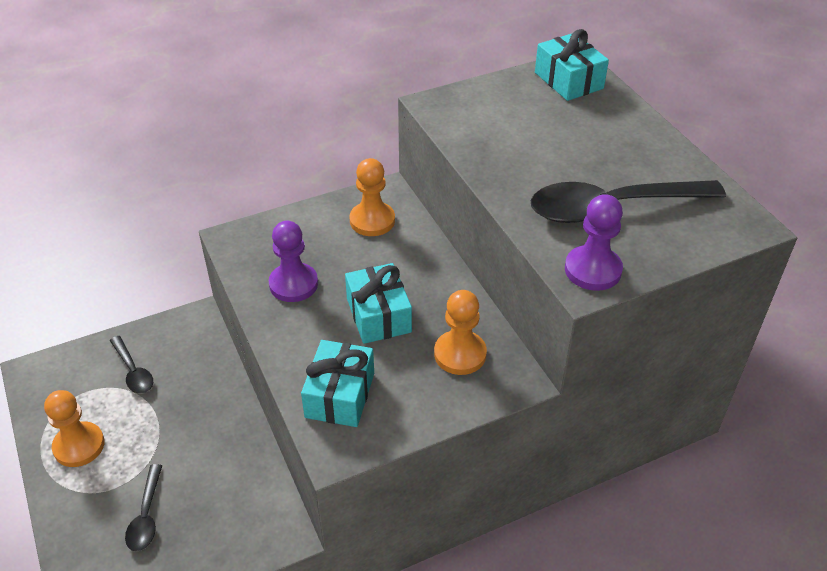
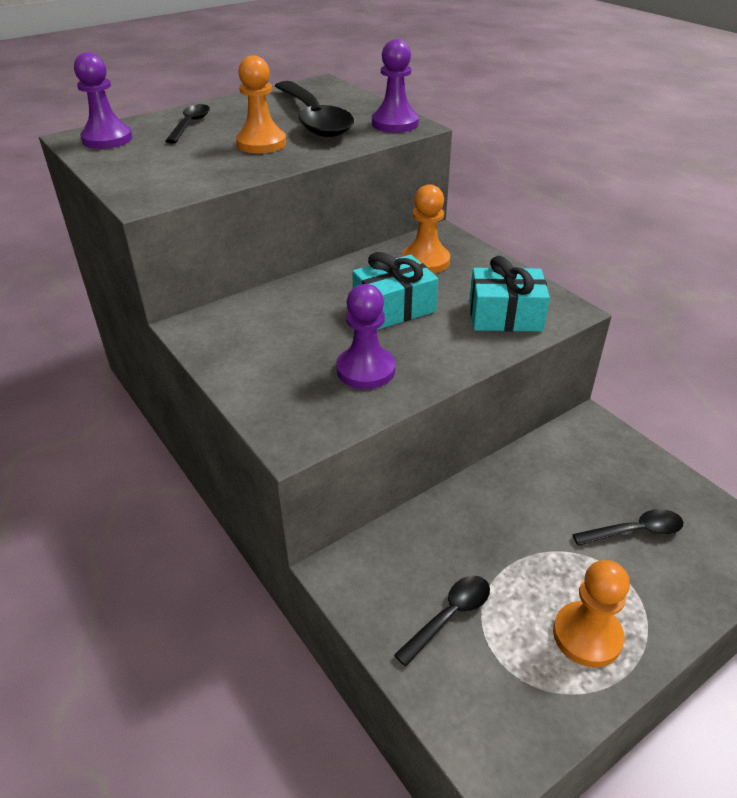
camera: 100 degrees left, 5 degrees down
(372, 220) = (245, 330): orange pawn -> orange pawn (261, 143)
(568, 80) = (107, 139): turquoise gift -> purple pawn
(602, 125) = (190, 124): none -> black spoon

